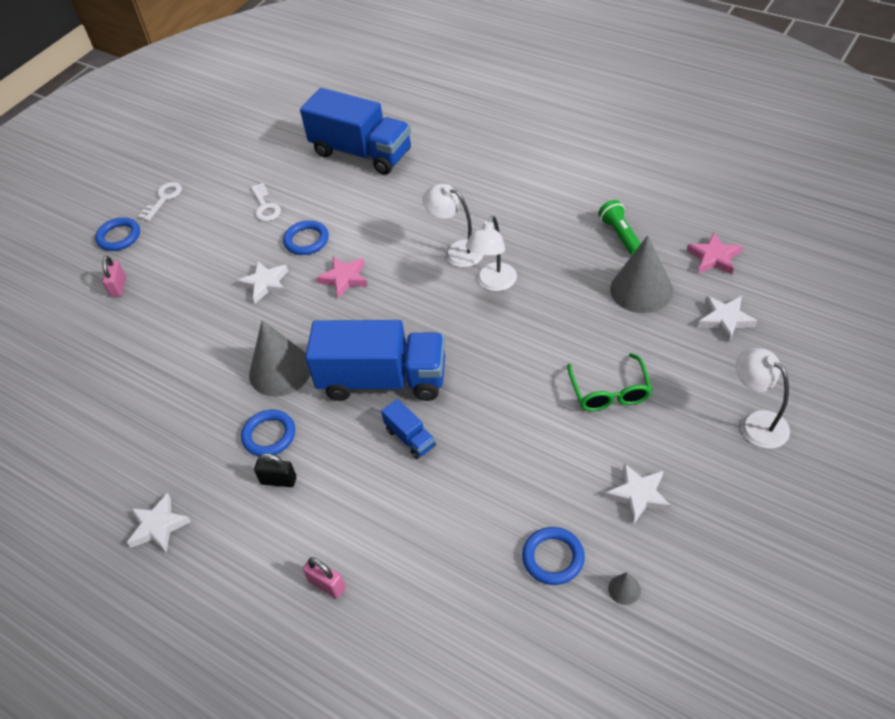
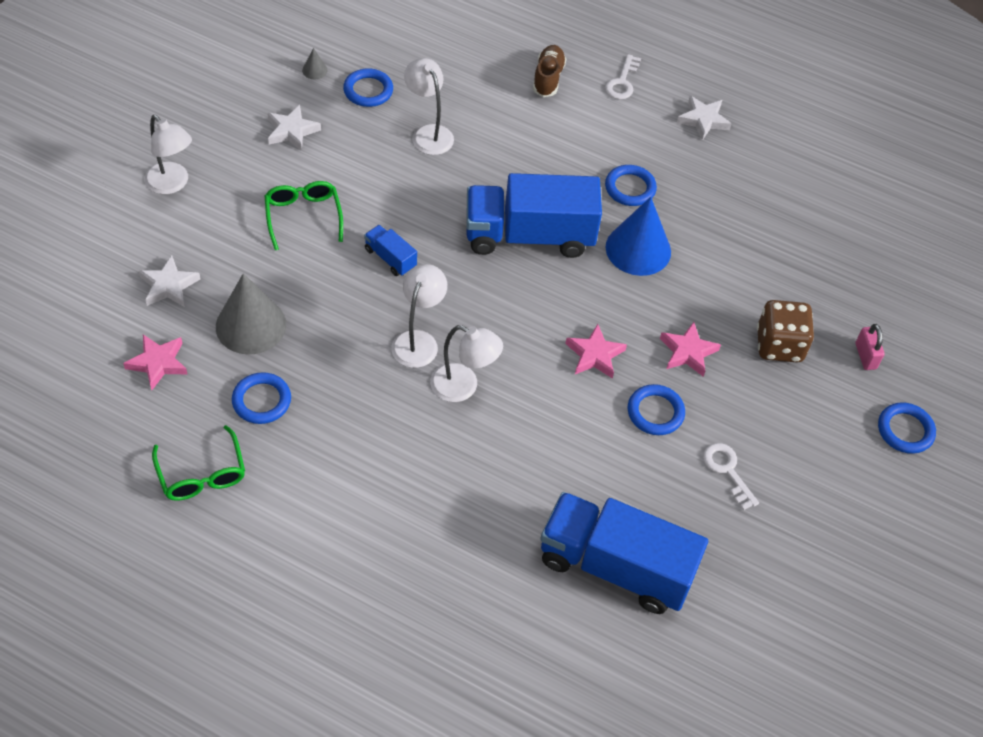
camera: 165 degrees right, 5 degrees up
(163, 199) = (876, 492): white key -> white key (622, 82)
(186, 292) = (779, 345): none -> brown dice
(265, 284) = (688, 352): white star -> pink star
(278, 480) = (609, 151): black padlock -> none
(280, 370) = (638, 249): grey cone -> blue cone
(327, 584) = (548, 78): pink padlock -> brown shoe
(410, 438) = (495, 181): blue truck -> blue truck (390, 258)
(479, 497) = (428, 133): none -> white lamp
(620, 235) = (261, 401): green flashlight -> blue ring
(656, 188) = (202, 474): none -> green glasses

